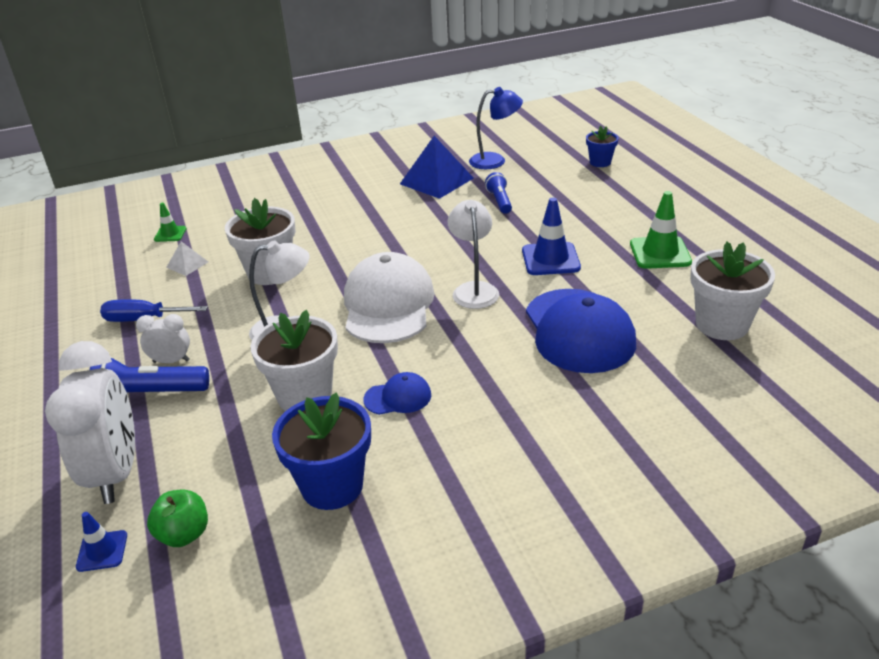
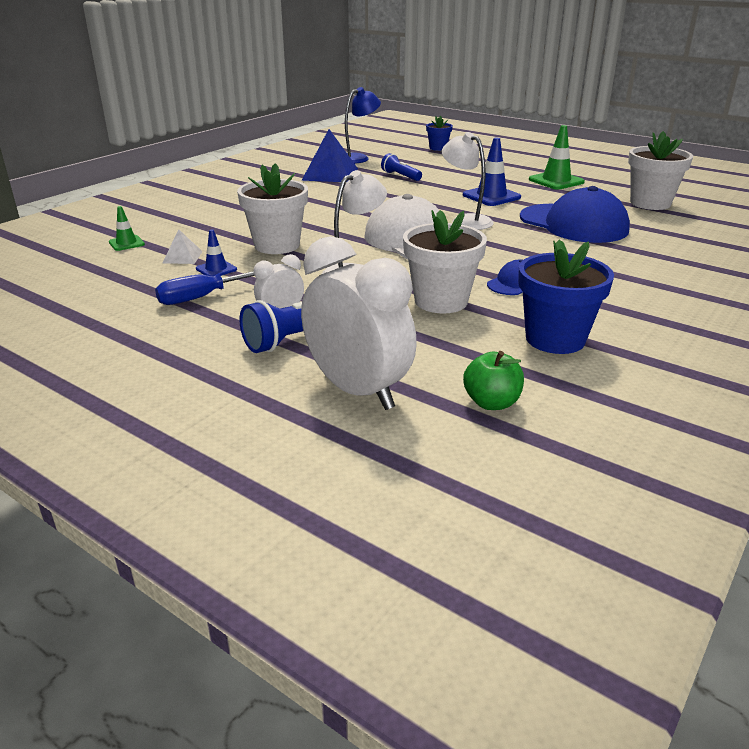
camera: 35 degrees left, 5 degrees down
(102, 551) = (438, 438): blue traffic cone -> blue traffic cone (216, 269)

